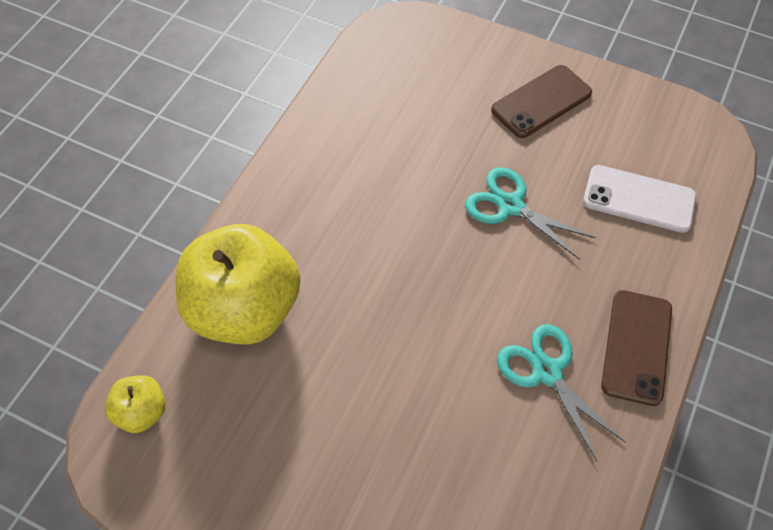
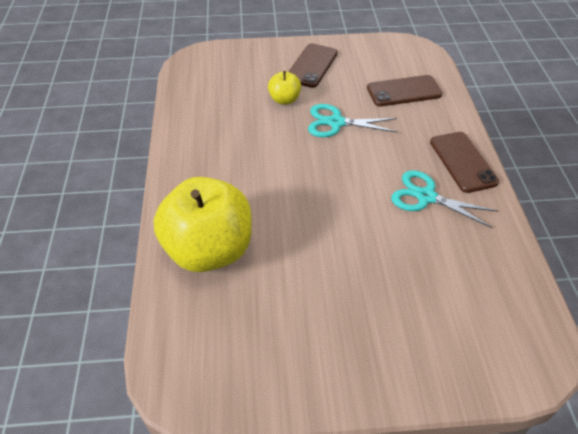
camera: 30 degrees left, 10 degrees down
(142, 412) = (180, 349): yellow apple -> yellow apple (284, 100)
(639, 199) = (404, 91): white phone -> brown phone

